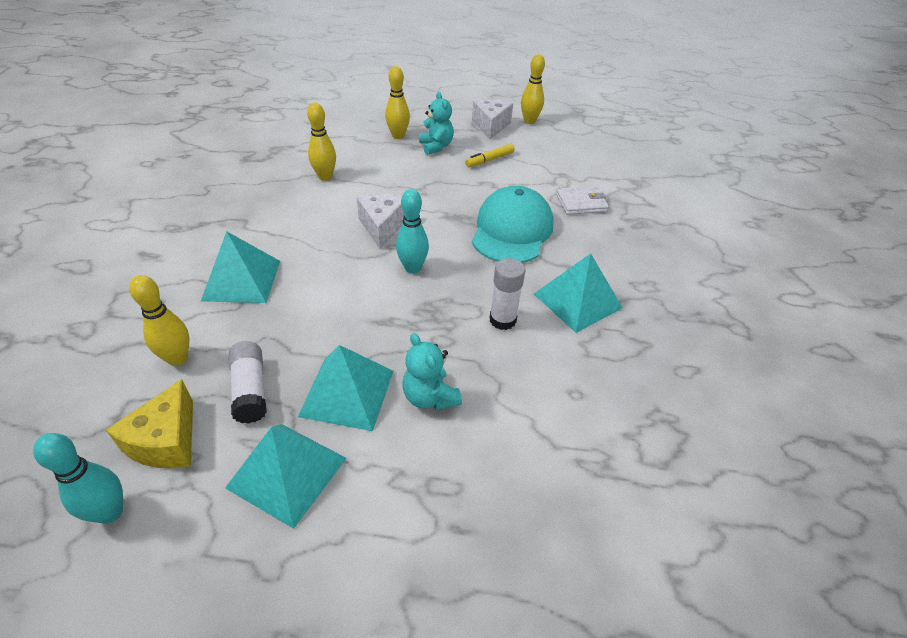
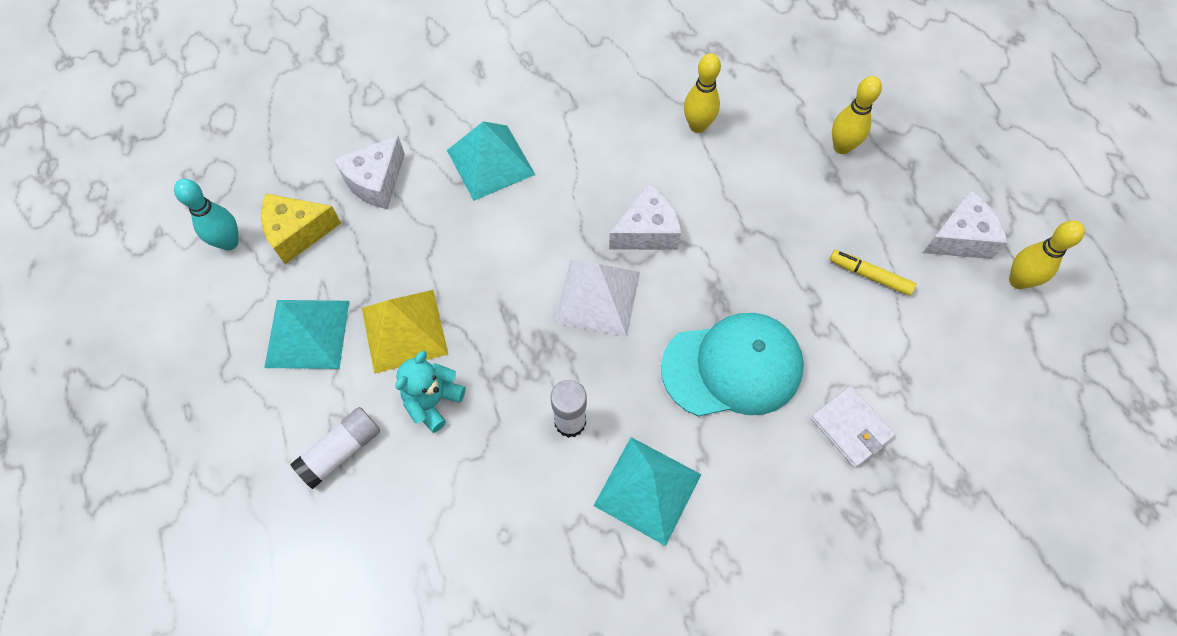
camera: 65 degrees right, 20 degrees up
(178, 359) = (376, 182): yellow bowling pin -> white cheese
(250, 389) = (371, 255): white glue stick -> white glue stick (341, 451)
(347, 392) = (404, 330): turquoise pyramid -> yellow pyramid
(412, 268) = (598, 296): turquoise bowling pin -> white pyramid
(436, 146) = (851, 200): turquoise teddy bear -> none

